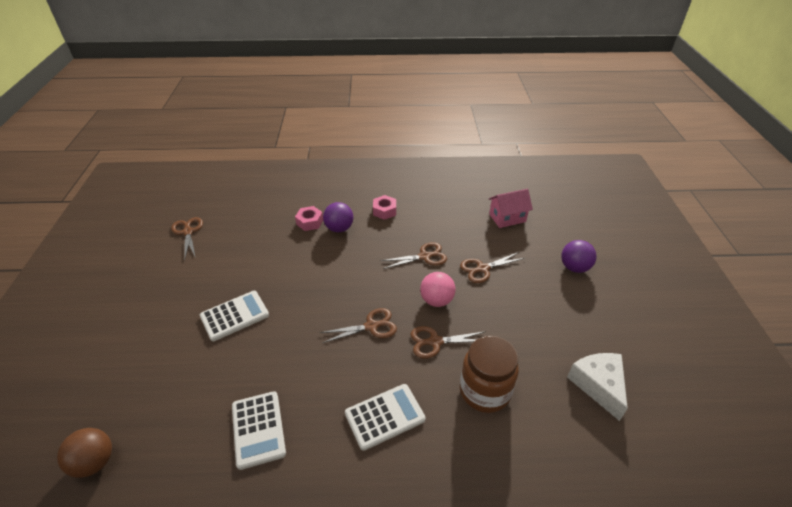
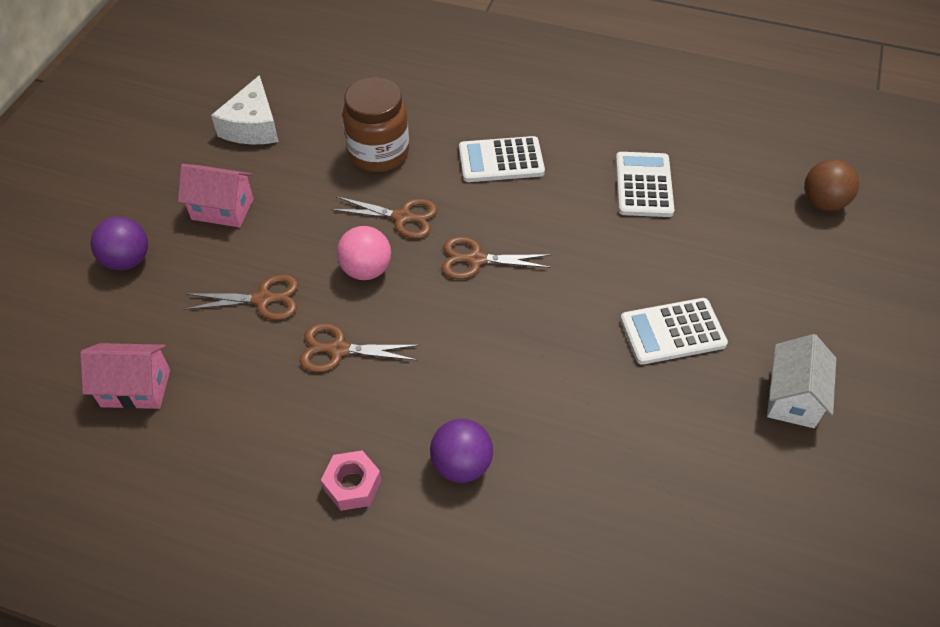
camera: 160 degrees left, 10 degrees up
(164, 298) = (792, 397): none -> white house
(188, 232) = (777, 557): brown scissors -> none
(309, 222) = (516, 502): pink nut -> none
(554, 312) = (222, 209): none -> pink house

